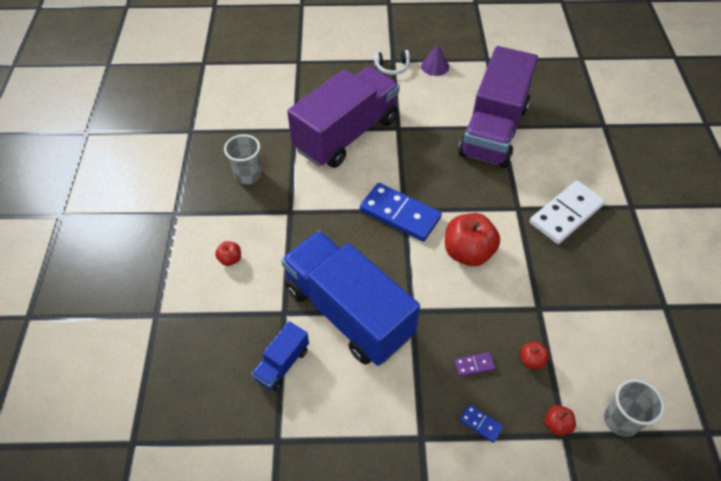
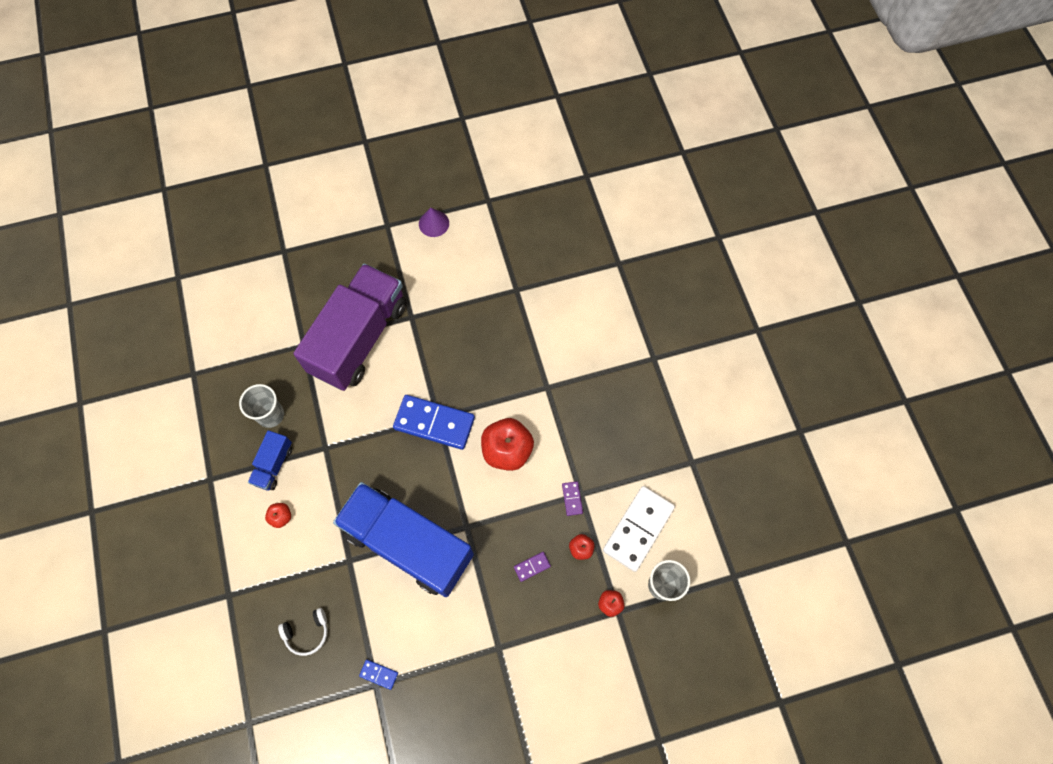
camera: 15 degrees left, 15 degrees up
(282, 364) = (361, 612): blue truck -> blue truck (273, 465)
(392, 67) = (388, 235): white headphones -> white headphones (307, 632)
(480, 424) = (546, 621): blue domino -> blue domino (379, 674)
(493, 130) = (509, 296): purple truck -> none
(528, 310) = (572, 499): none -> purple domino
(566, 214) = (593, 383): white domino -> white domino (638, 529)

